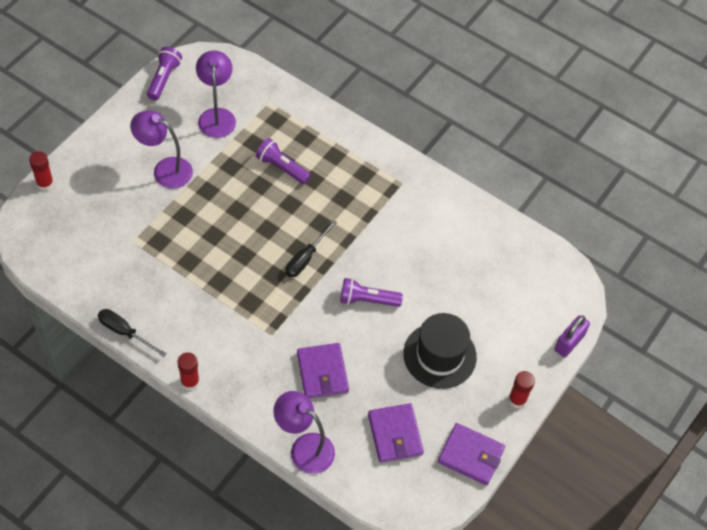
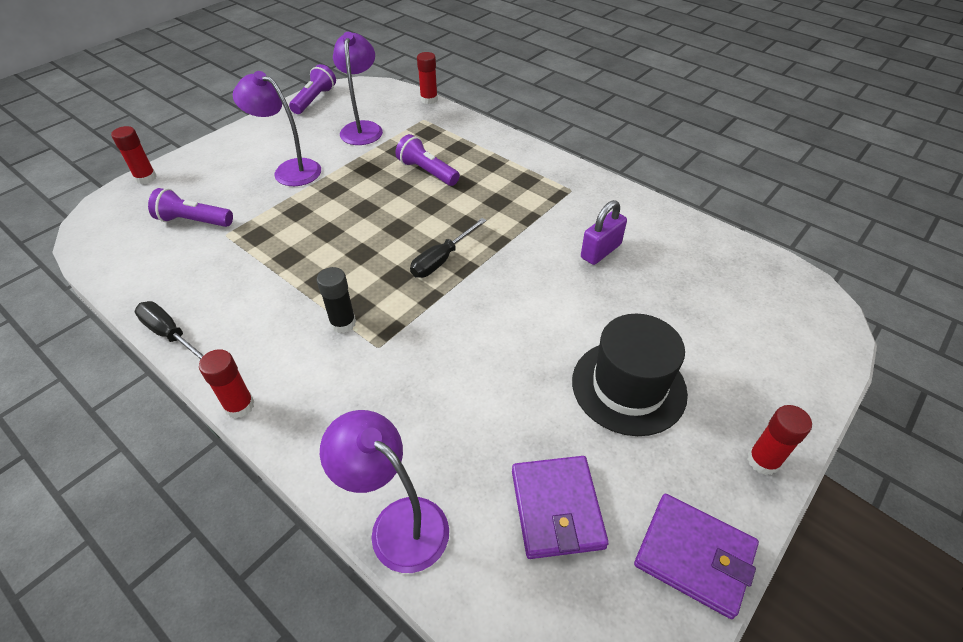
camera: 10 degrees right, 10 degrees down
(243, 317) = (343, 323): none -> black glue stick
(270, 75) = (429, 99): none -> red glue stick
(322, 372) = (445, 402): purple wallet -> none
(367, 300) = (521, 310): purple flashlight -> purple flashlight (194, 221)
(569, 342) = (830, 378): purple padlock -> purple padlock (600, 251)

